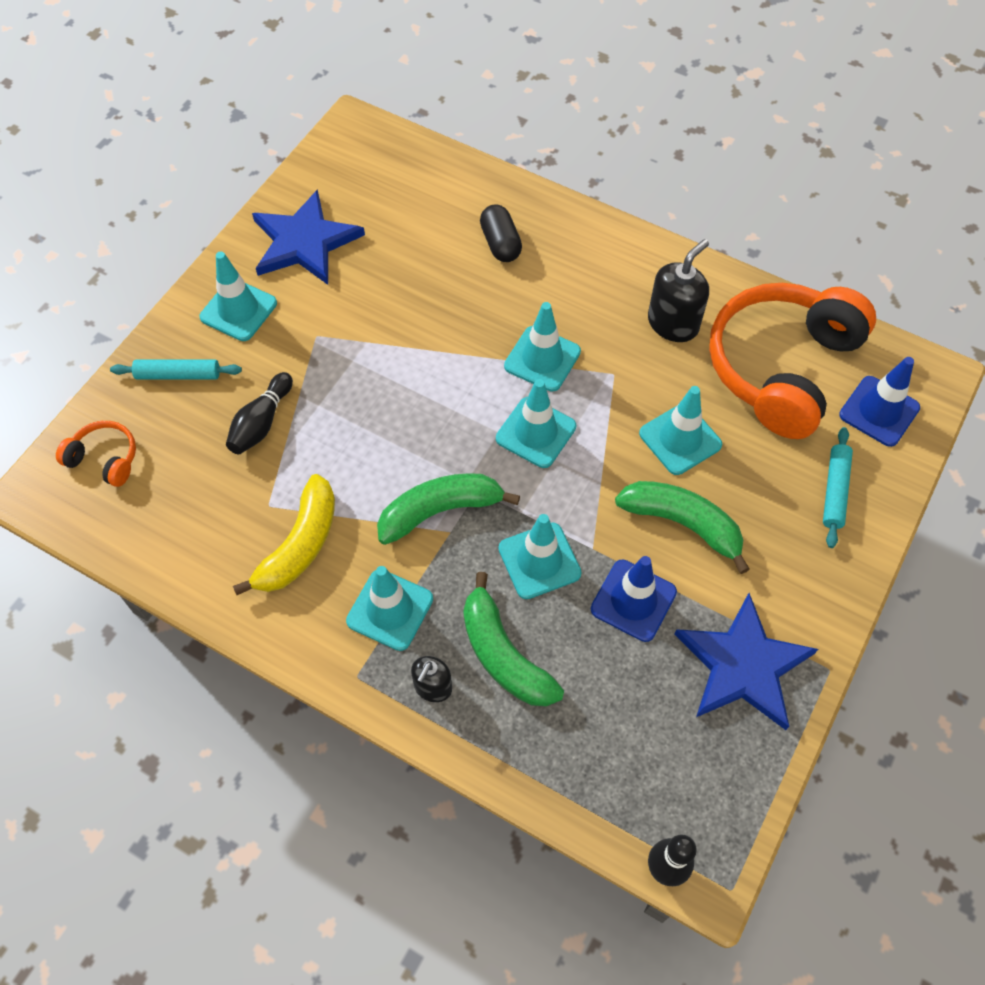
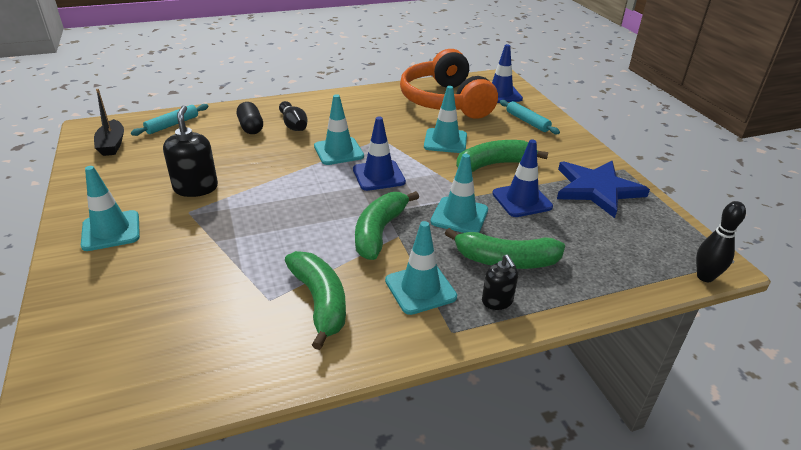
camera: 50 degrees left, 25 degrees down
(105, 459) = (93, 366): orange headphones -> none
(178, 375) = (102, 285): turquoise rolling pin -> turquoise rolling pin (172, 125)
(261, 423) = (205, 267): black bowling pin -> black bowling pin (293, 125)
(300, 545) = (320, 302): yellow banana -> green banana
(304, 242) = (120, 181): blue star -> none
(348, 173) = (112, 144): none -> black boat
(500, 243) = (251, 127): black capsule -> black capsule turned 45 degrees clockwise
(536, 432) = (378, 176): turquoise traffic cone -> blue traffic cone
(673, 323) = (379, 111): black soap dispenser -> black soap dispenser (196, 188)

